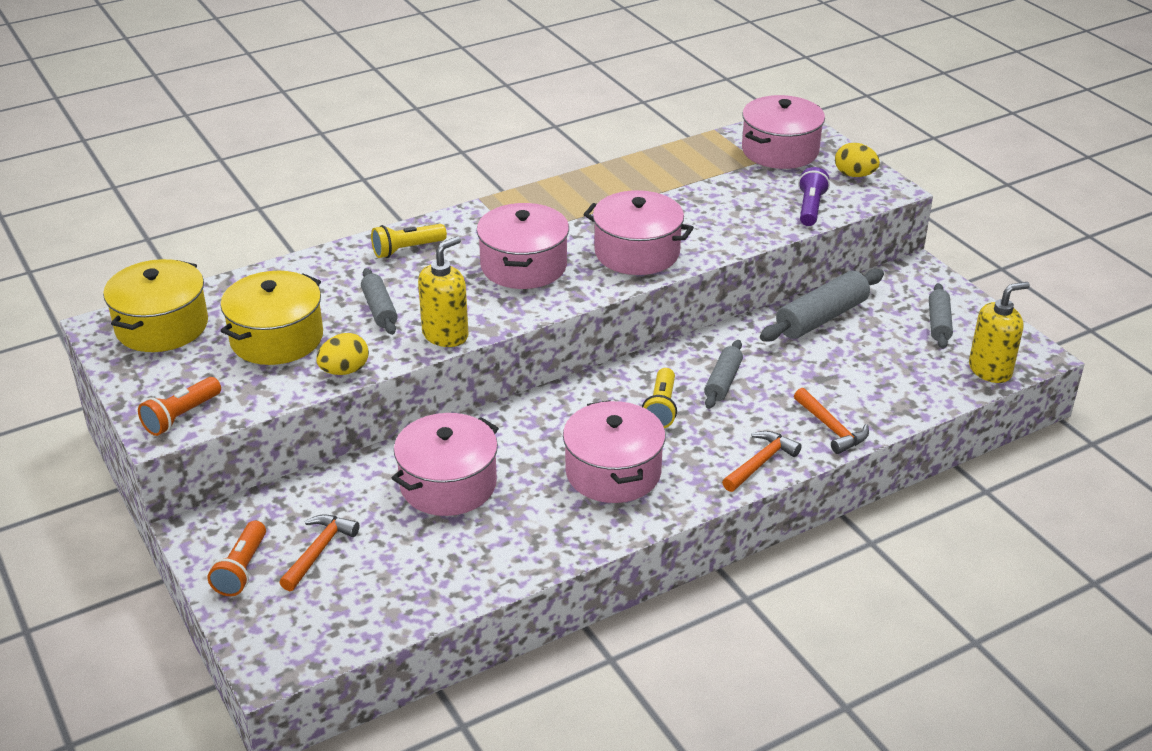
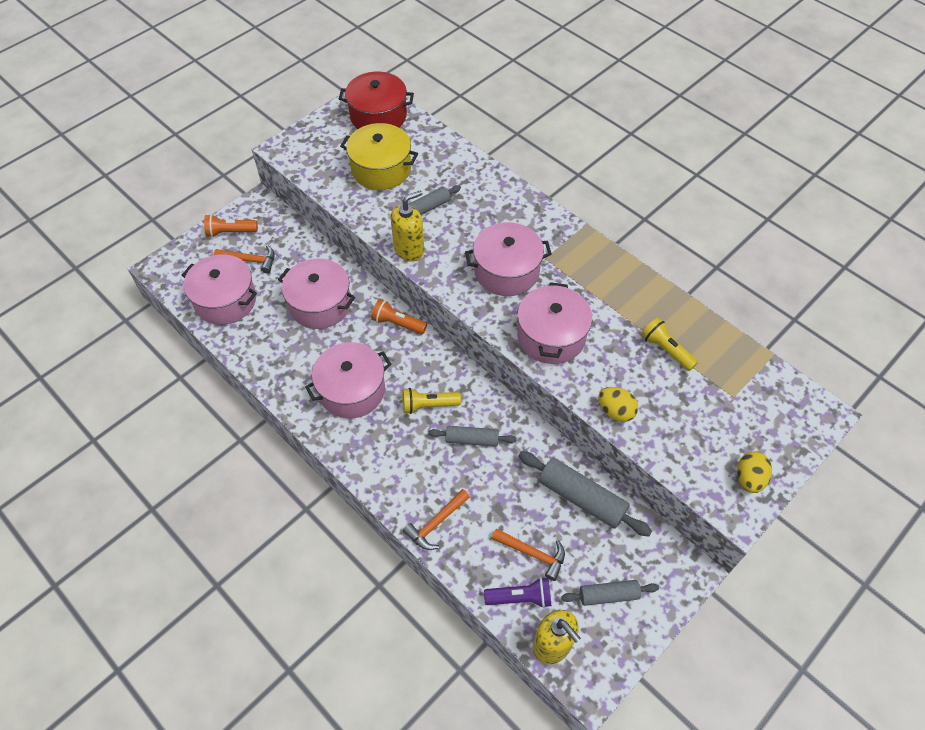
camera: 75 degrees right, 20 degrees up
(162, 326) = (378, 116): yellow pot -> red pot
(181, 416) = (295, 153): orange flashlight -> orange flashlight (397, 323)
(344, 371) = (356, 210): yellow egg -> yellow egg (615, 411)
(406, 249) = (502, 202): yellow flashlight -> yellow flashlight (666, 350)
(445, 335) = (409, 249): yellow soap dispenser -> yellow soap dispenser turned 60 degrees counterclockwise
(760, 463) = (383, 480): orange hammer -> orange hammer (532, 553)
(780, 151) = (762, 411): pink pot -> pink pot (225, 300)
(810, 208) = (673, 449): purple flashlight -> purple flashlight (520, 597)

